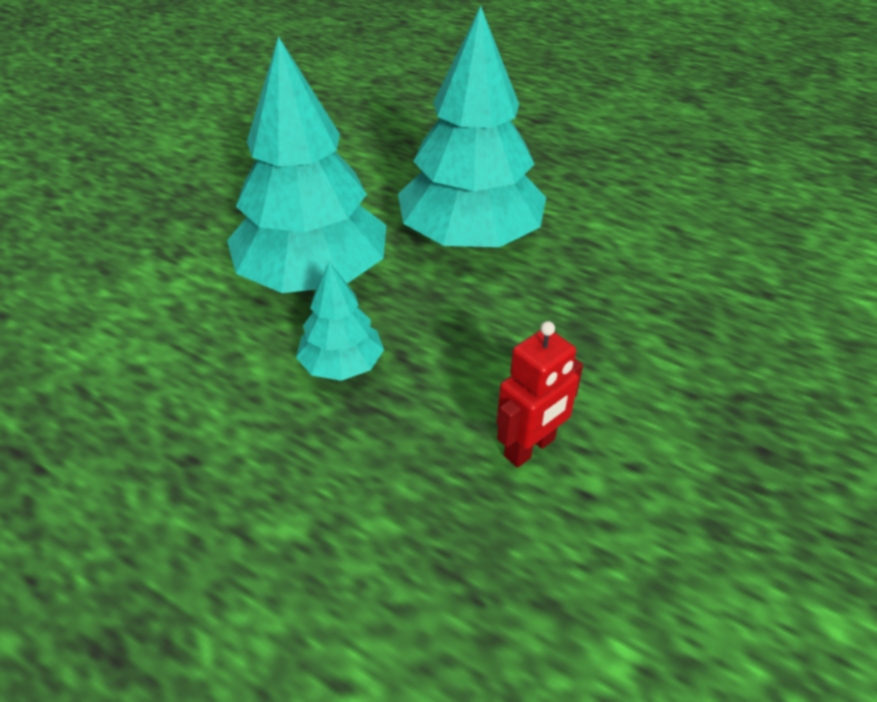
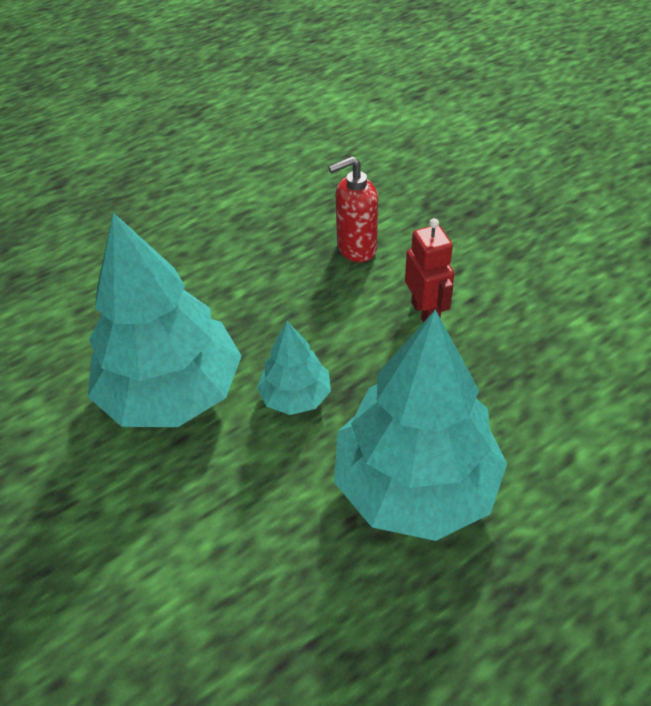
camera: 65 degrees left, 5 degrees up
(470, 237) = (190, 276): turquoise tree -> turquoise tree (415, 484)
(601, 350) = (356, 248): none -> red soap dispenser

